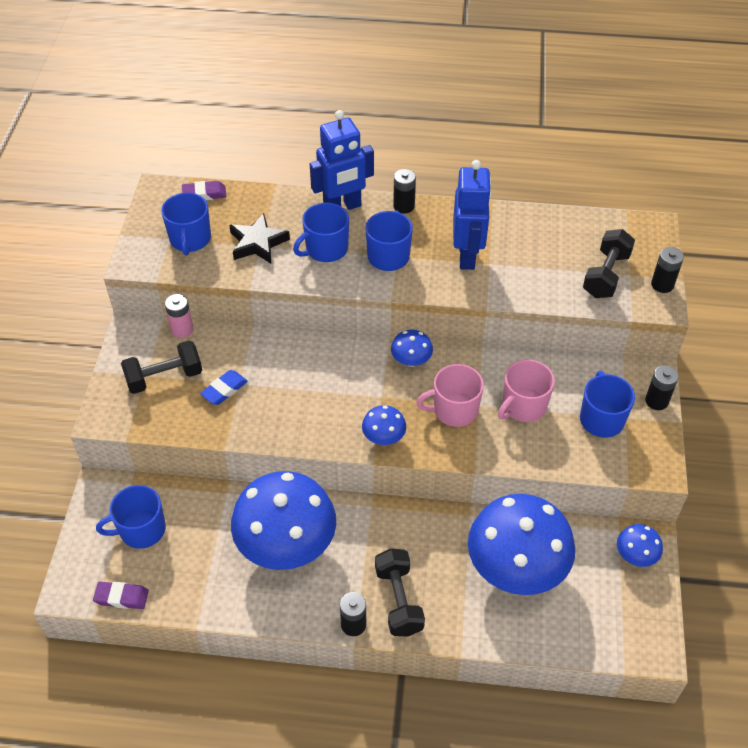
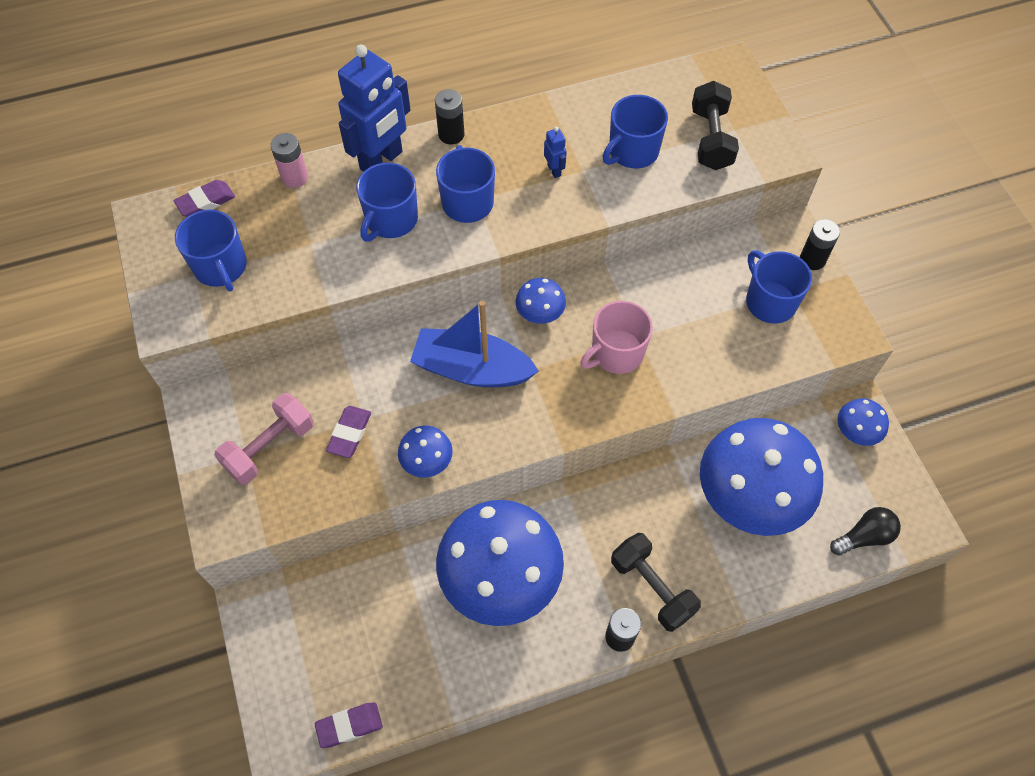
camera: 25 degrees left, 10 degrees up
(141, 530) = (328, 635): blue mug -> blue mug (632, 151)
(164, 377) = (270, 447): black dumbbell -> pink dumbbell
(182, 329) = (258, 379): pink battery -> pink battery (295, 177)
(224, 390) = (349, 433): blue eraser -> purple eraser
(258, 243) = (306, 242): black star -> none
(337, 380) = (472, 369): none -> blue boat
(383, 437) = (558, 416): blue mushroom -> blue mushroom (427, 461)
(467, 256) = (554, 170): blue robot -> blue robot, size x0.42
(523, 406) = (685, 319): pink mug -> none
(596, 637) = (864, 536): none -> black light bulb
(662, 284) = (772, 129): black battery -> none

